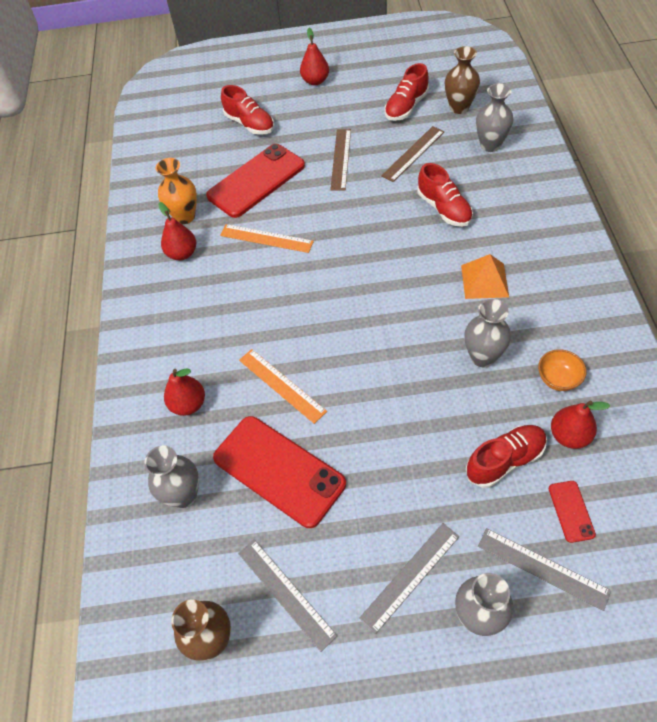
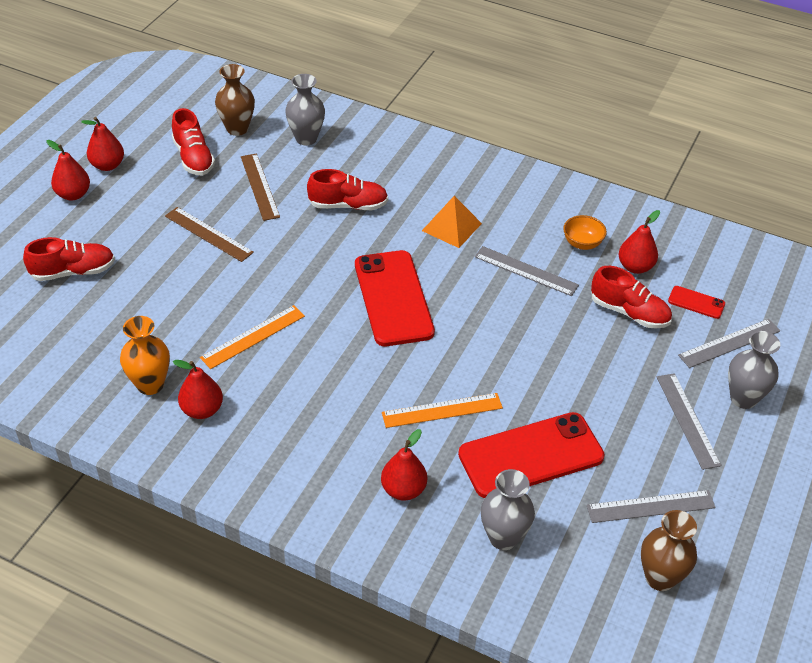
camera: 65 degrees left, 10 degrees down
(256, 181) = (165, 306): red phone -> red phone (393, 298)
(356, 77) = (107, 165): none -> red pear
(482, 357) = (526, 271): grey vase -> grey ruler
(505, 460) = (629, 312): red shoe -> red shoe turned 120 degrees clockwise

